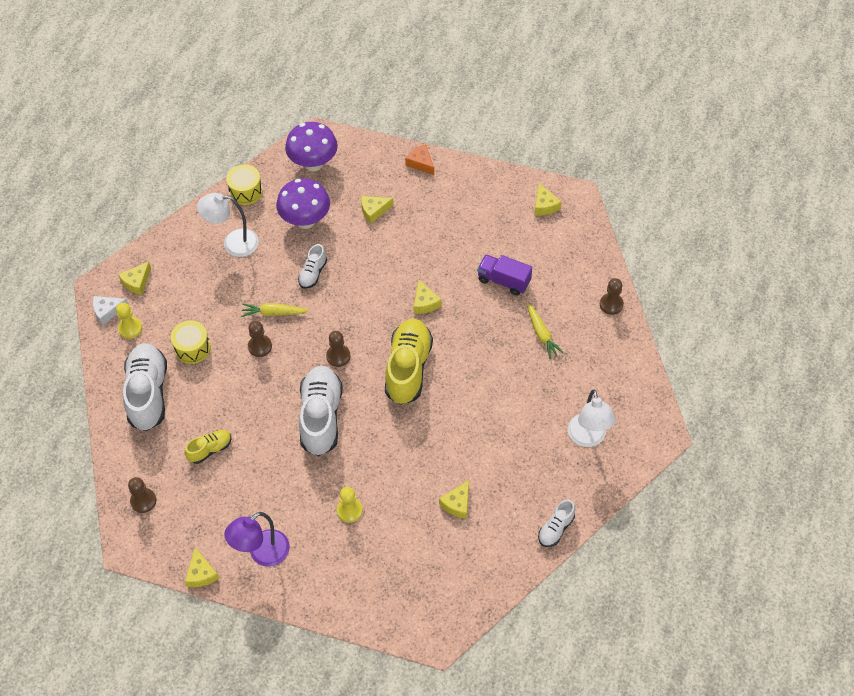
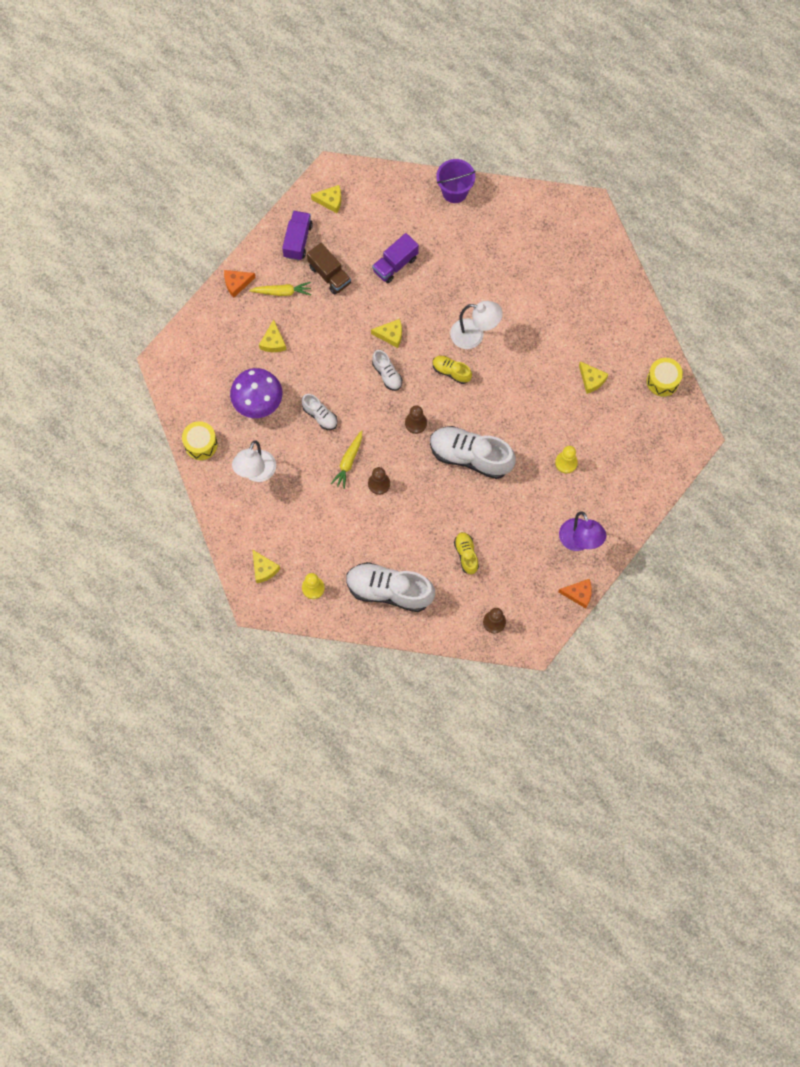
camera: 70 degrees left, 15 degrees up
(107, 311) = (286, 603): white cheese -> none
(192, 348) = (357, 540): yellow drum -> yellow drum (662, 381)
(201, 573) = (578, 594): yellow cheese -> orange cheese
(313, 163) = (195, 375): purple mushroom -> none
(408, 368) = (451, 372): yellow shoe -> yellow shoe, size x0.50
(465, 231) = (329, 275): none -> brown truck
(489, 194) = (298, 240): none -> purple truck
(541, 334) = (461, 256): yellow carrot -> yellow carrot (282, 292)
(556, 529) = (640, 316): white shoe -> white shoe (387, 374)
(588, 438) = (571, 261): white lamp -> white lamp (474, 335)
(611, 304) = (454, 191): brown pawn -> purple bucket

